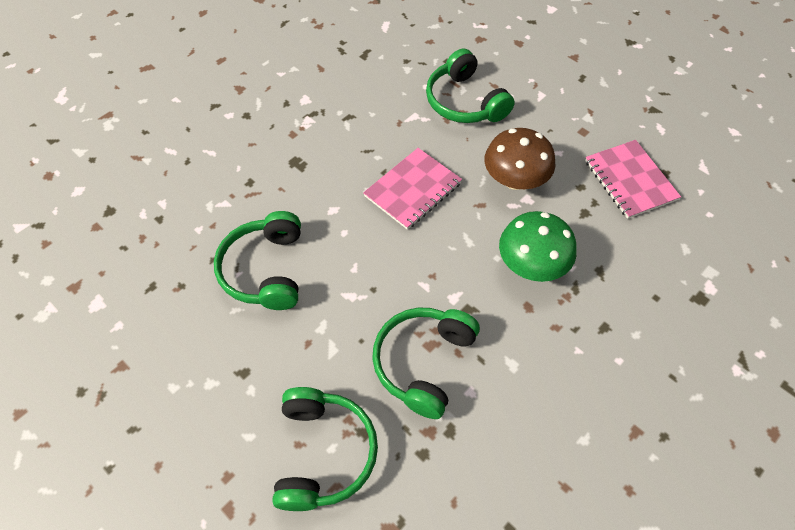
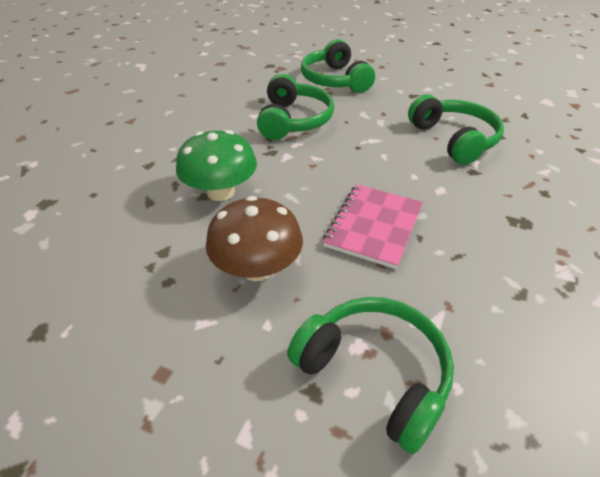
camera: 160 degrees right, 15 degrees down
(630, 180) = (95, 308): pink notebook -> none

